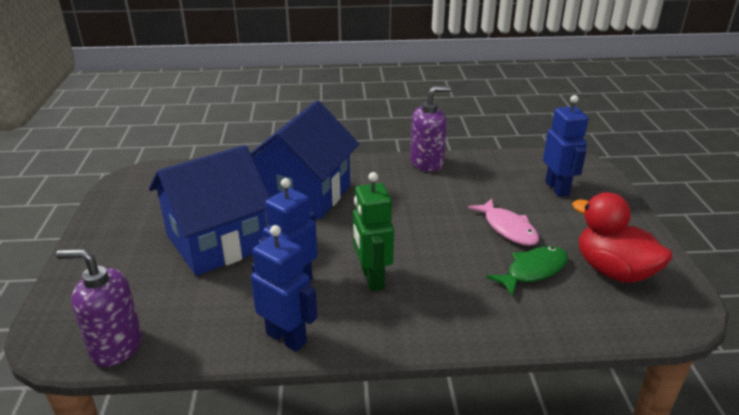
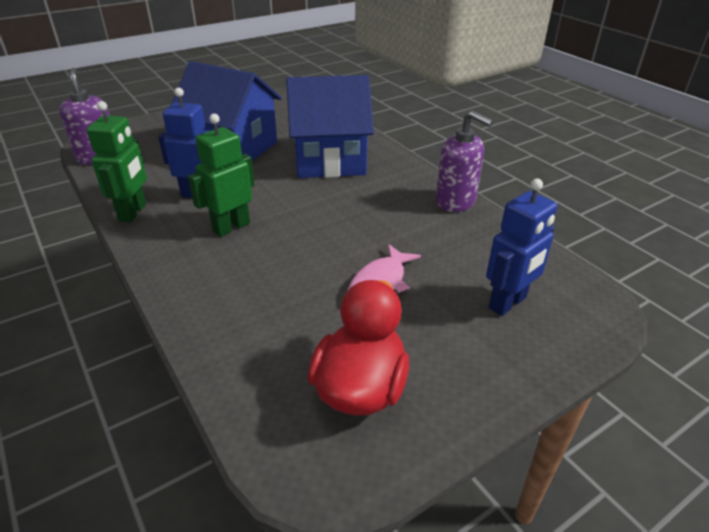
camera: 60 degrees right, 5 degrees up
(286, 338) = (133, 212): blue robot -> green robot
(533, 271) = (312, 320): green fish -> none

